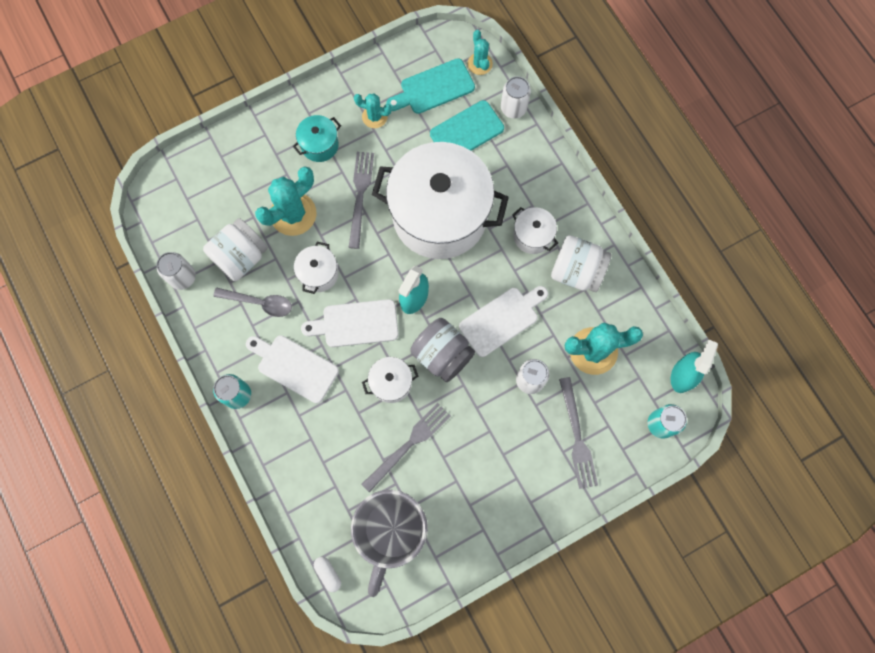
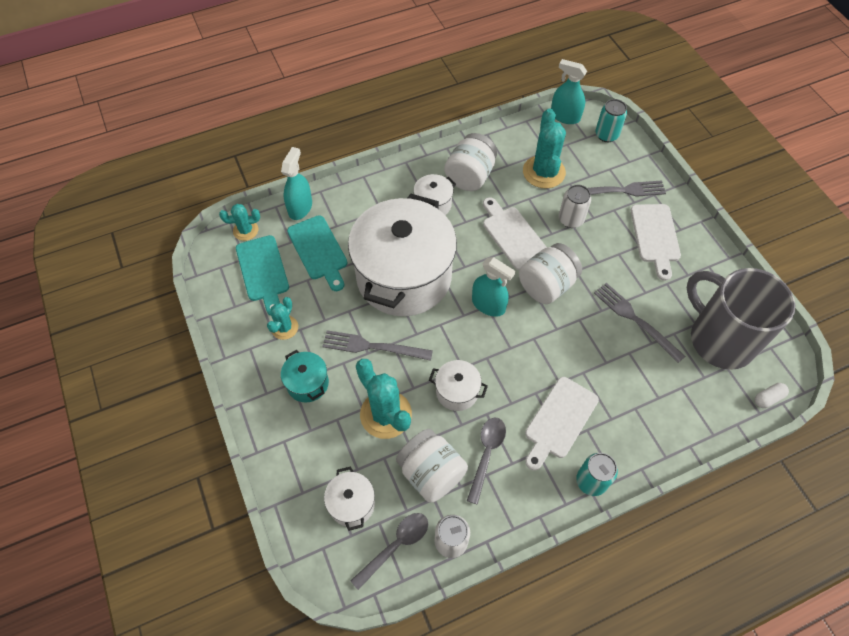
camera: 85 degrees left, 15 degrees down
(179, 234) = (396, 545): none -> grey spoon
(356, 324) = (513, 358): white cutting board -> white cutting board (655, 236)
(391, 383) = (575, 331): white pot -> white pot (352, 504)
(392, 531) = (720, 339): grey mug -> grey mug turned 150 degrees counterclockwise
(442, 354) = (546, 285): grey jar -> white jar
(513, 108) = (300, 207): white can -> turquoise spray bottle

